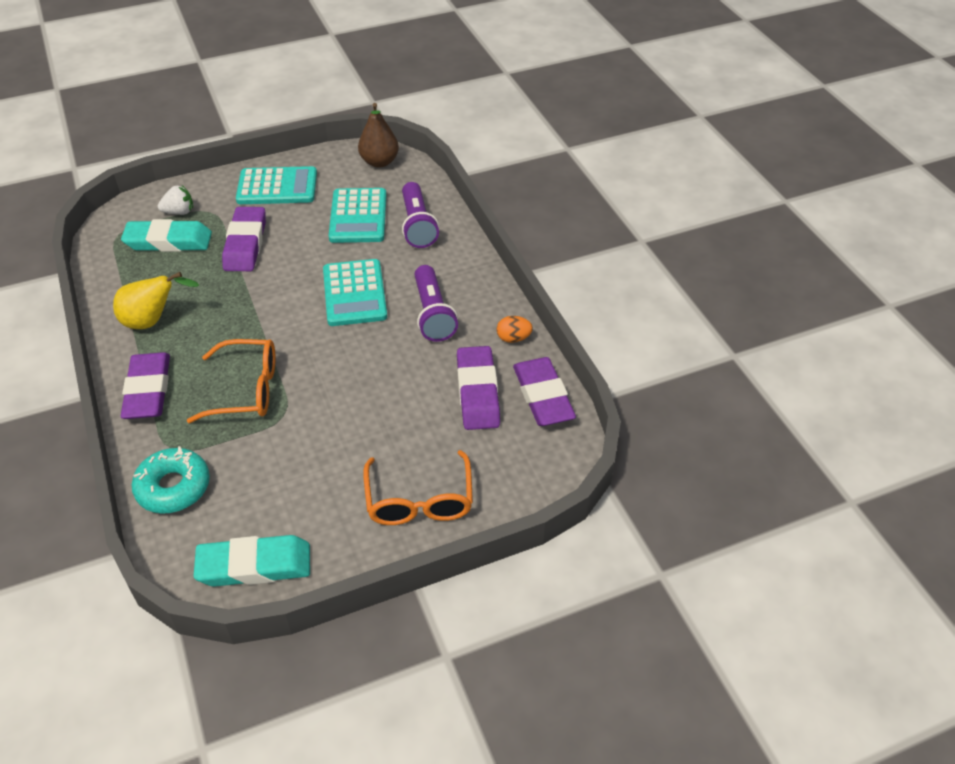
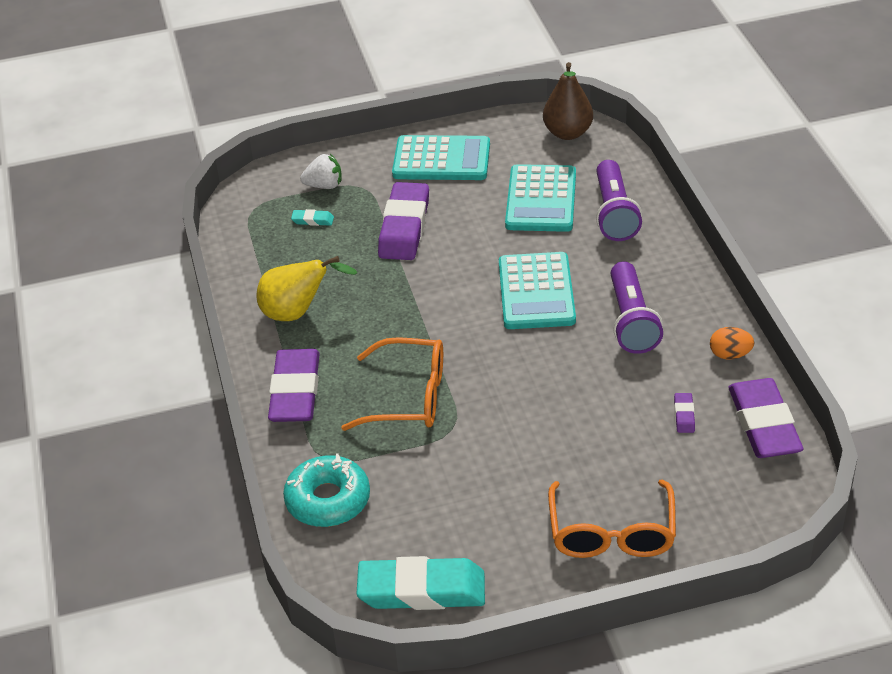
camera: 10 degrees right, 5 degrees down
(168, 241) = (313, 220): turquoise eraser -> turquoise eraser, size x0.41
(477, 392) = (684, 415): purple eraser -> purple eraser, size x0.41

